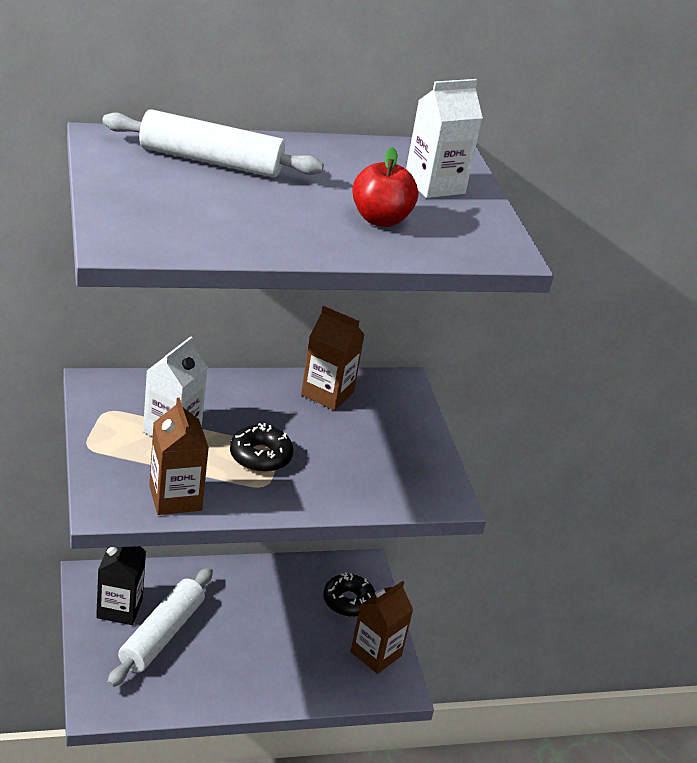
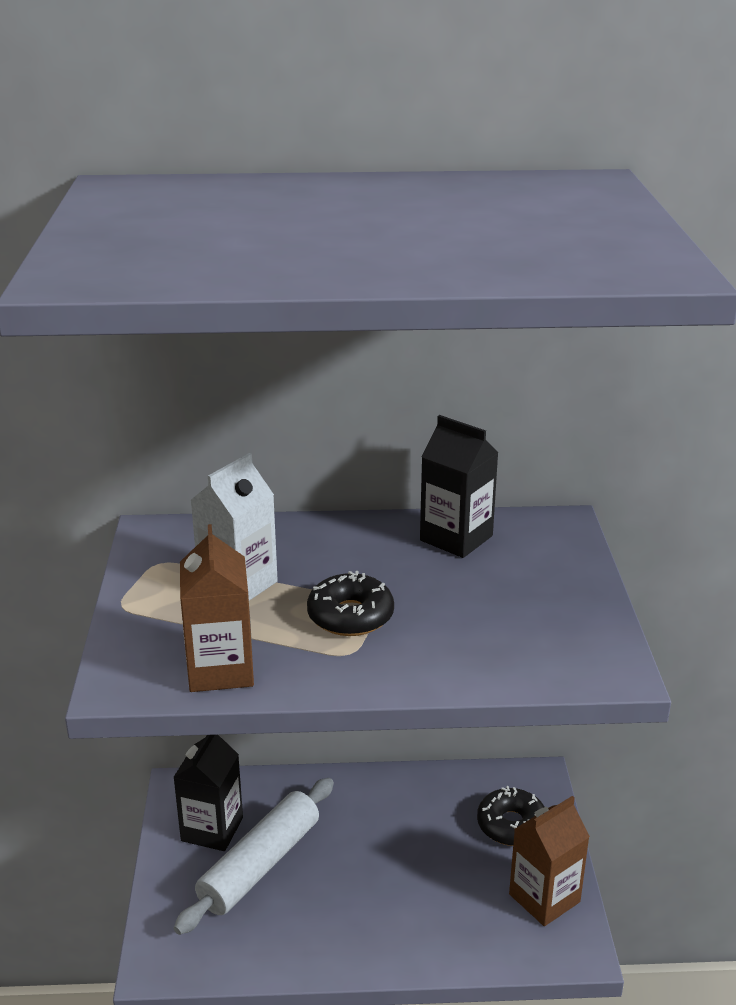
camera: 15 degrees right, 5 degrees down
(210, 161) = (248, 199): white rolling pin -> none
(327, 393) = (456, 538): brown carton -> black carton
(380, 219) = (473, 244): red apple -> none
(434, 185) = (564, 209): white carton -> none

